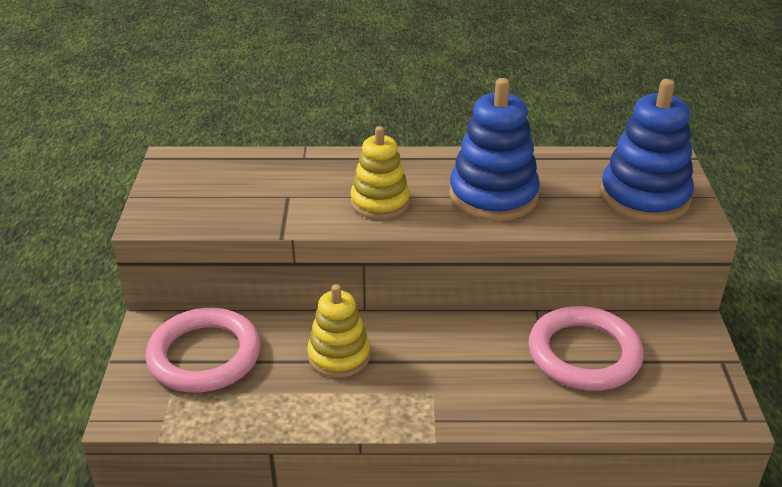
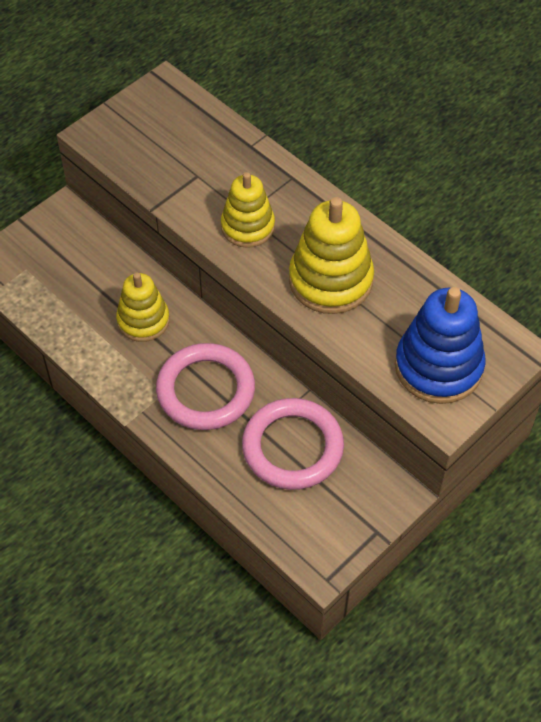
camera: 45 degrees right, 20 degrees up
(204, 355) = (70, 257): pink ring -> pink ring (206, 390)
(493, 196) = (330, 280): blue stacking toy -> yellow stacking toy

